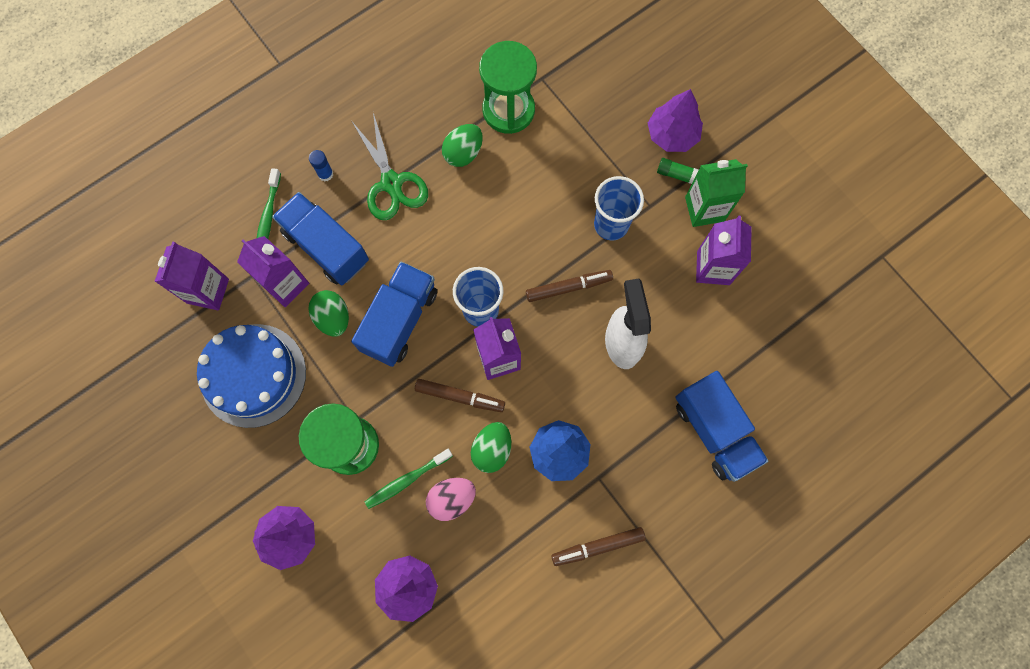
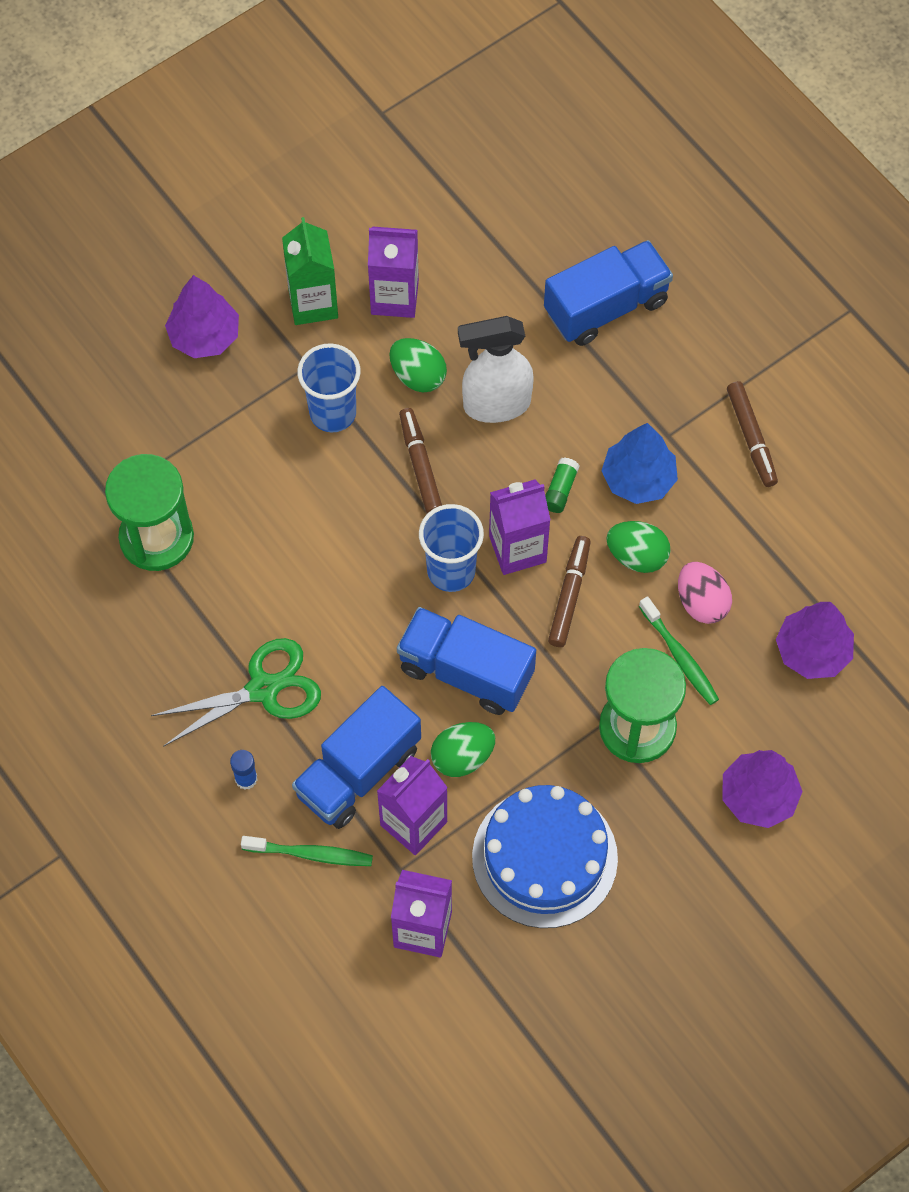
camera: 90 degrees left, 10 degrees down
(463, 153) = (220, 595): green egg -> green egg (418, 376)
(676, 174) = (262, 334): green glue stick -> green glue stick (560, 490)

